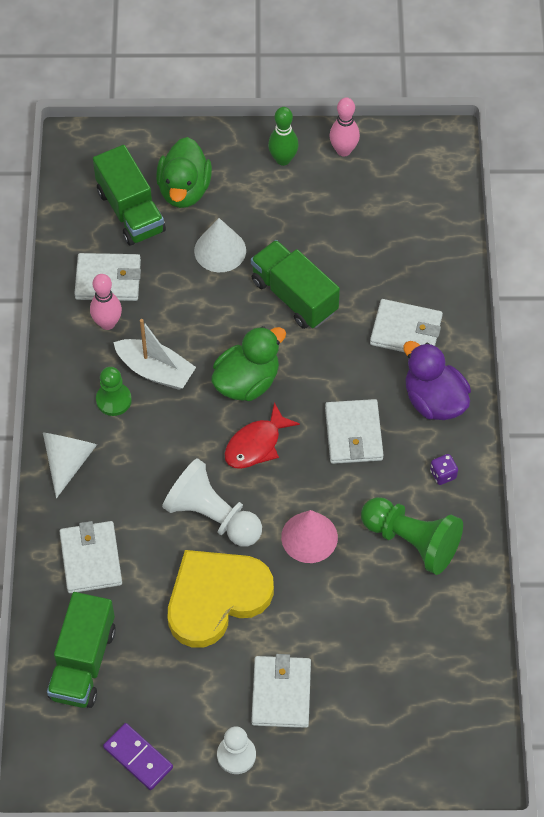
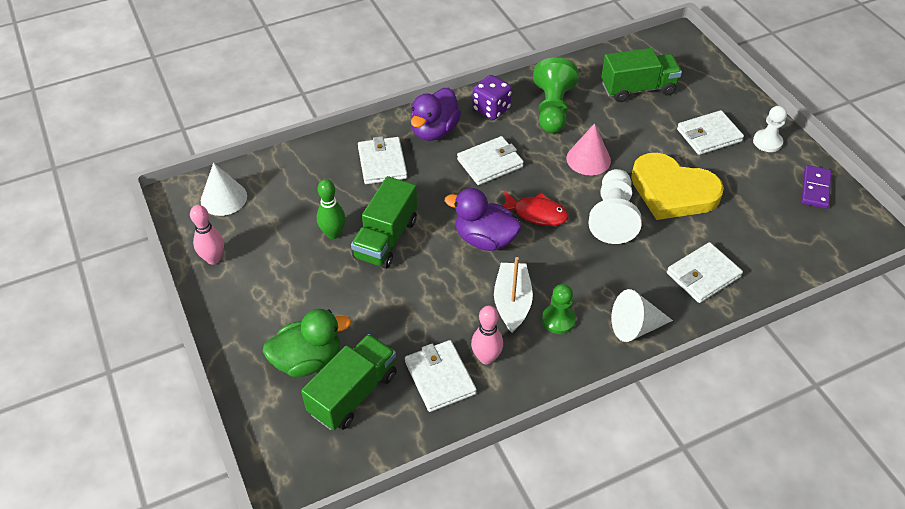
camera: 115 degrees left, 10 degrees down
(83, 662) = (782, 245): green truck -> green truck (638, 89)
(220, 250) = (364, 306): white cone -> white cone (223, 198)
(247, 381) = (484, 239): green duck -> purple duck
(283, 159) = (241, 298): green bowling pin -> green bowling pin (333, 233)
(443, 474) = (491, 109): purple dice -> purple dice, size x1.83

